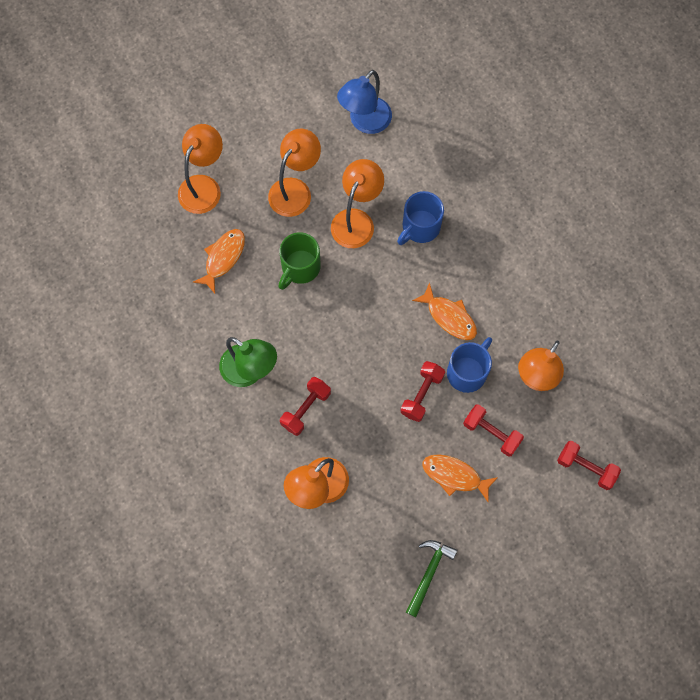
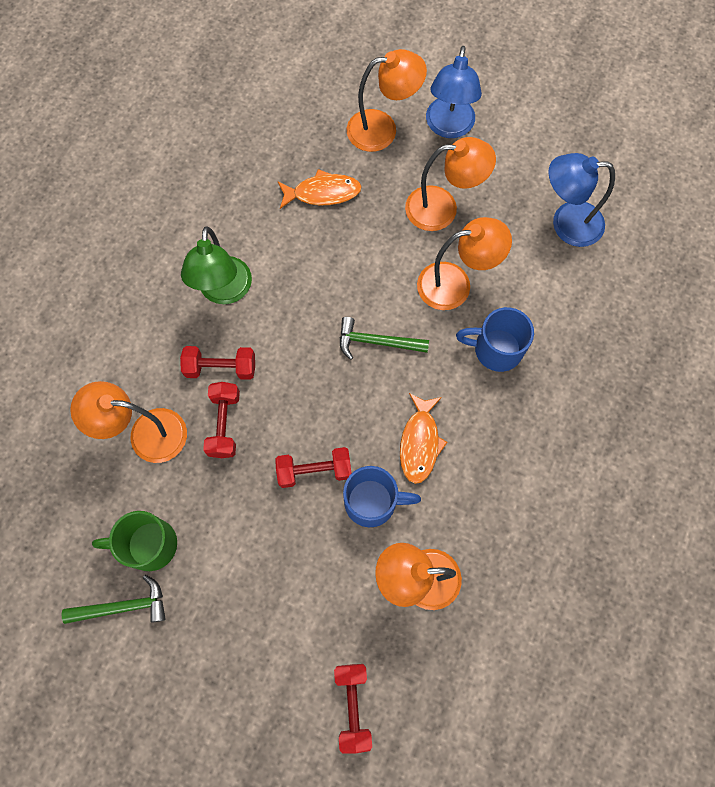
camera: 55 degrees right, 0 degrees up
(236, 143) = (448, 127): none -> blue lamp
(300, 268) = (364, 266): green mug -> green mug (149, 545)
(361, 297) = (377, 342): none -> green hammer
(454, 476) = (248, 564): orange fish -> none
(491, 433) = (321, 572): red dumbbell -> red dumbbell (224, 424)

